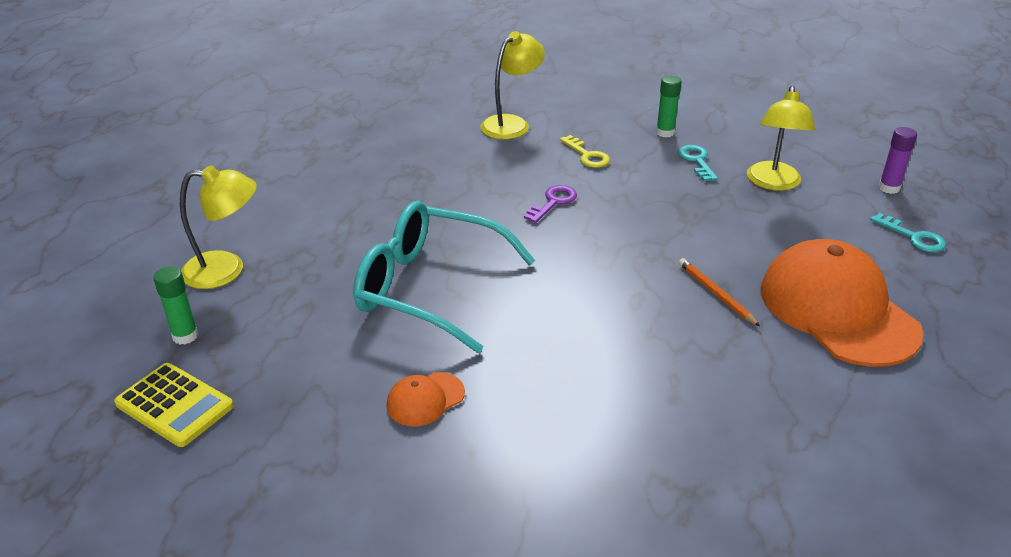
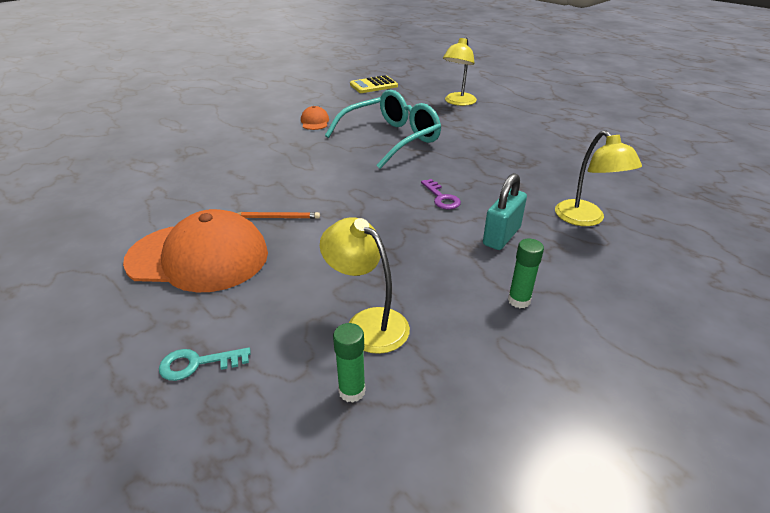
camera: 120 degrees right, 0 degrees up
(185, 336) = (415, 91): green glue stick -> green glue stick (352, 391)
(587, 155) = (501, 236): yellow key -> turquoise padlock
(697, 161) = (447, 294): turquoise key -> none
(889, 188) = (275, 414): purple glue stick -> none

